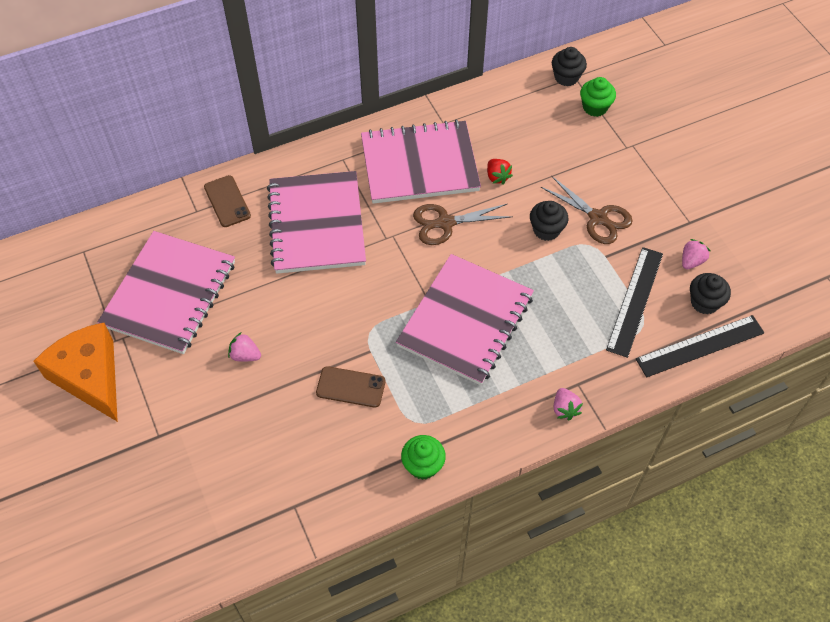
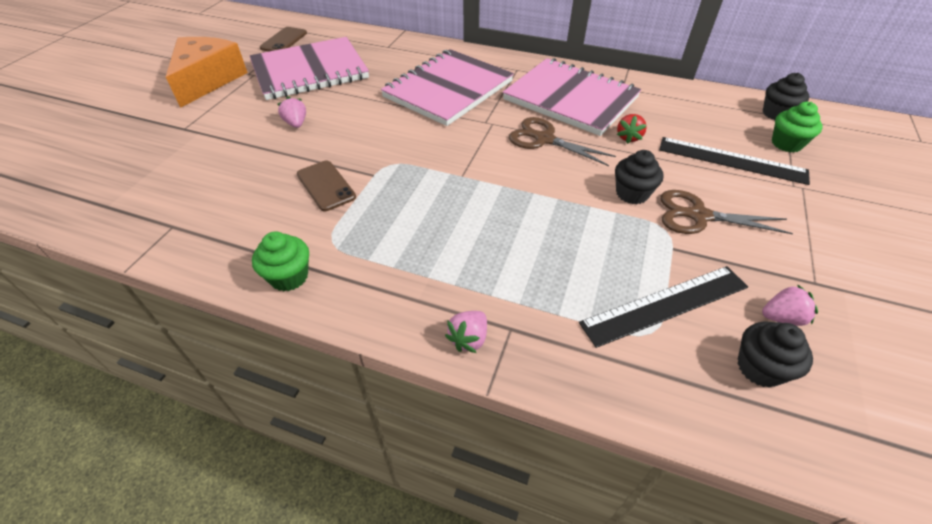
camera: 45 degrees right, 10 degrees down
(227, 201) = (412, 51): brown phone -> brown phone (284, 40)
(466, 321) = (472, 206): pink notebook -> none
(597, 218) = (699, 216): brown scissors -> brown scissors turned 105 degrees clockwise
(700, 346) = (706, 407): black ruler -> black ruler (731, 160)

